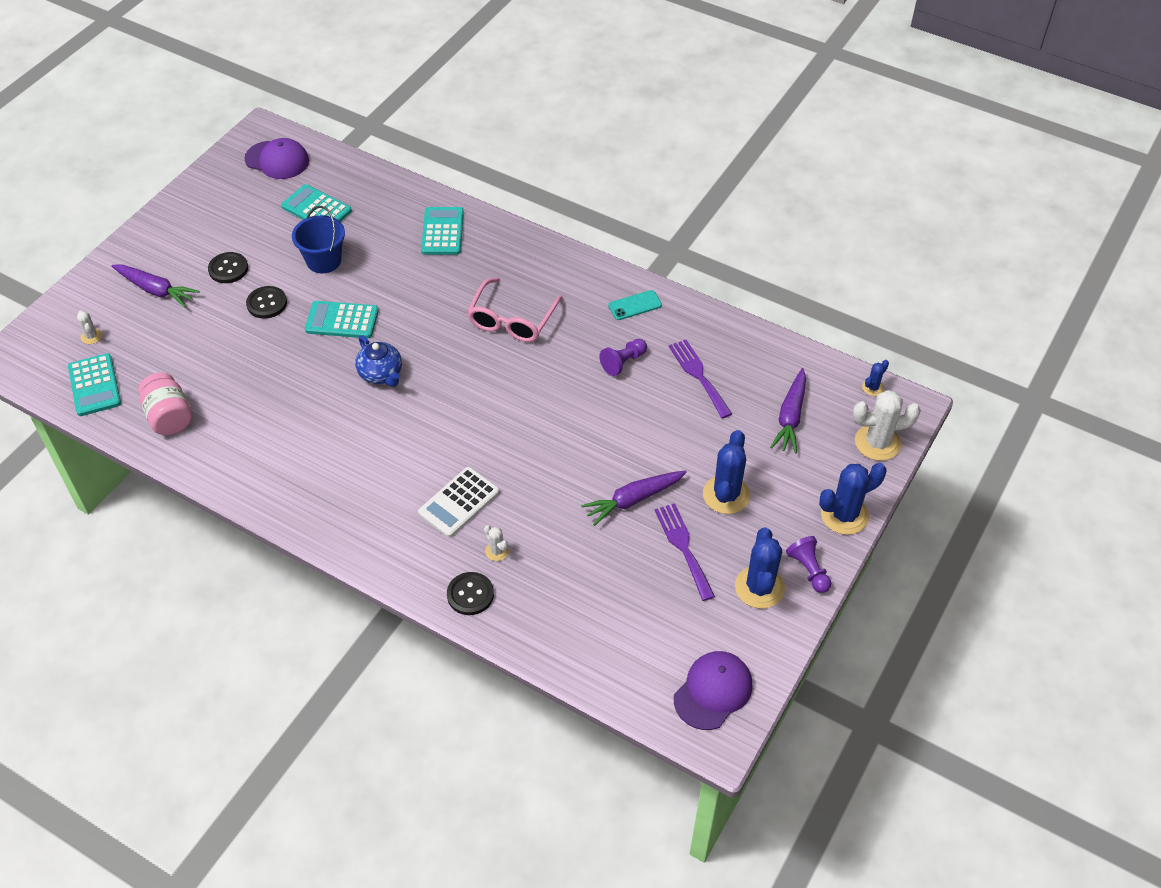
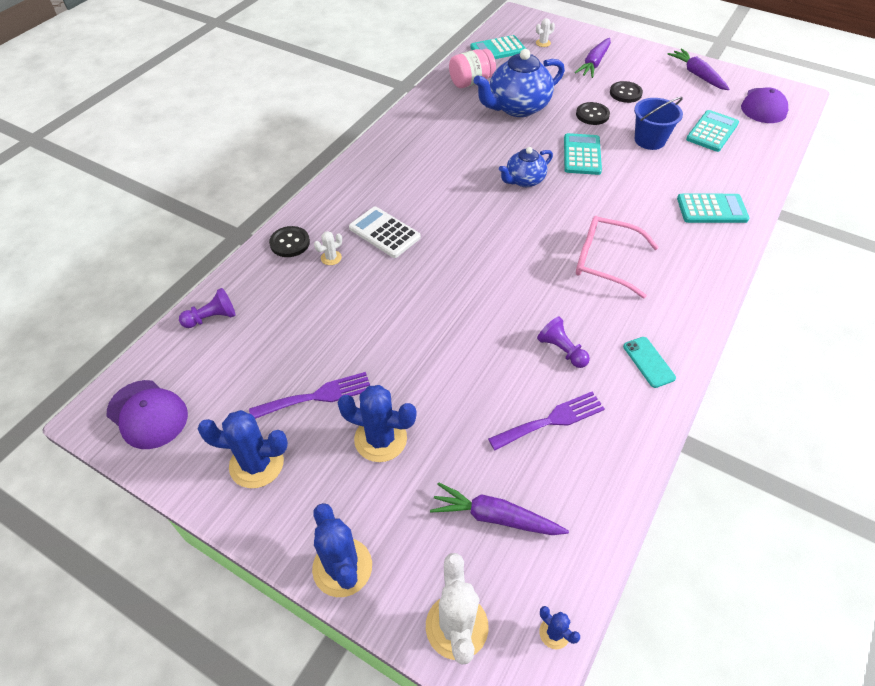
camera: 90 degrees right, 0 degrees up
(238, 372) = (517, 107): none -> blue teapot
(633, 500) = (379, 355): purple carrot -> purple carrot (697, 75)
(809, 570) = (270, 517): purple pawn -> purple pawn (212, 318)

